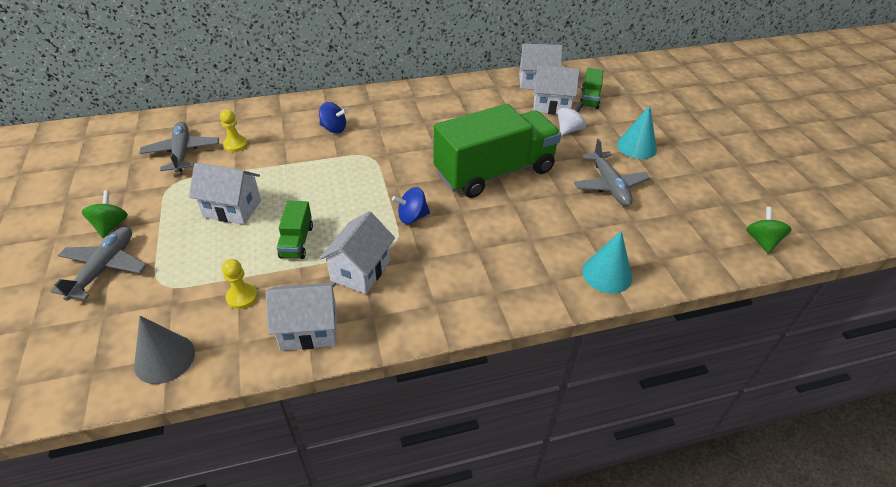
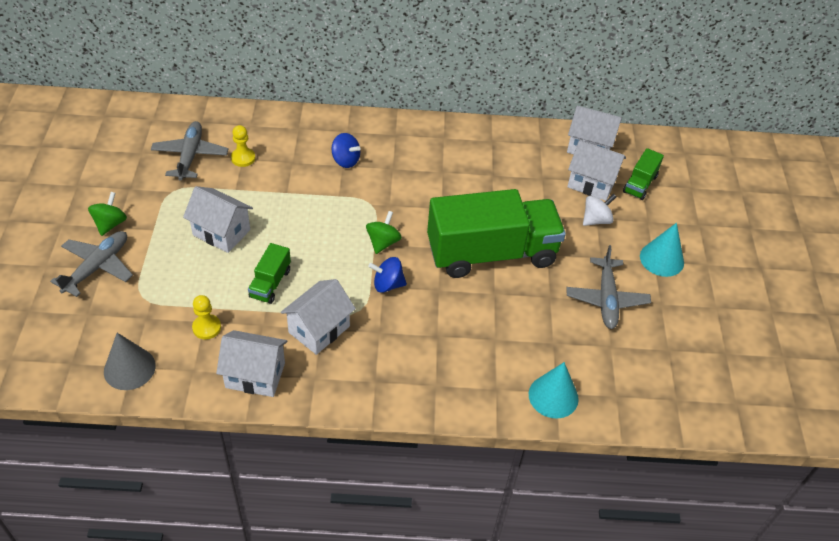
camera: 15 degrees right, 5 degrees up
(762, 241) = (736, 404): green spinning top -> green spinning top (383, 242)

